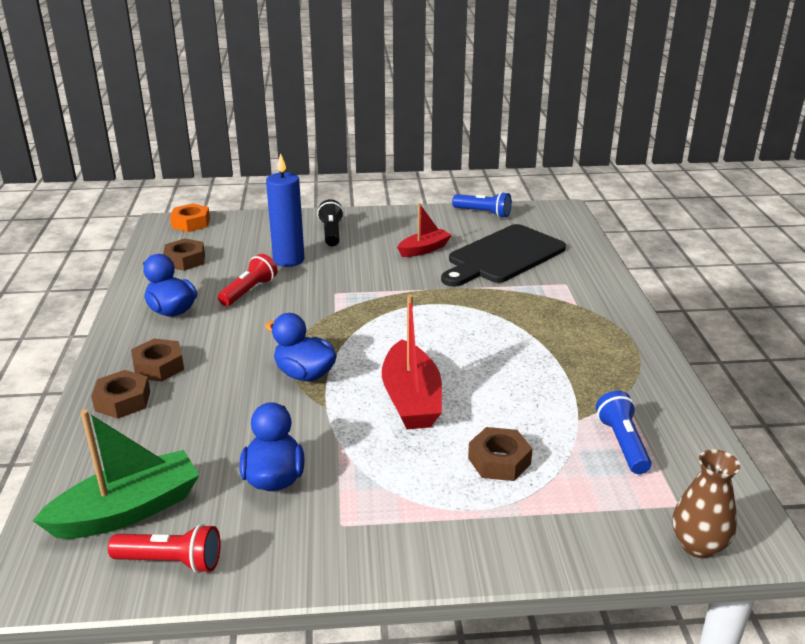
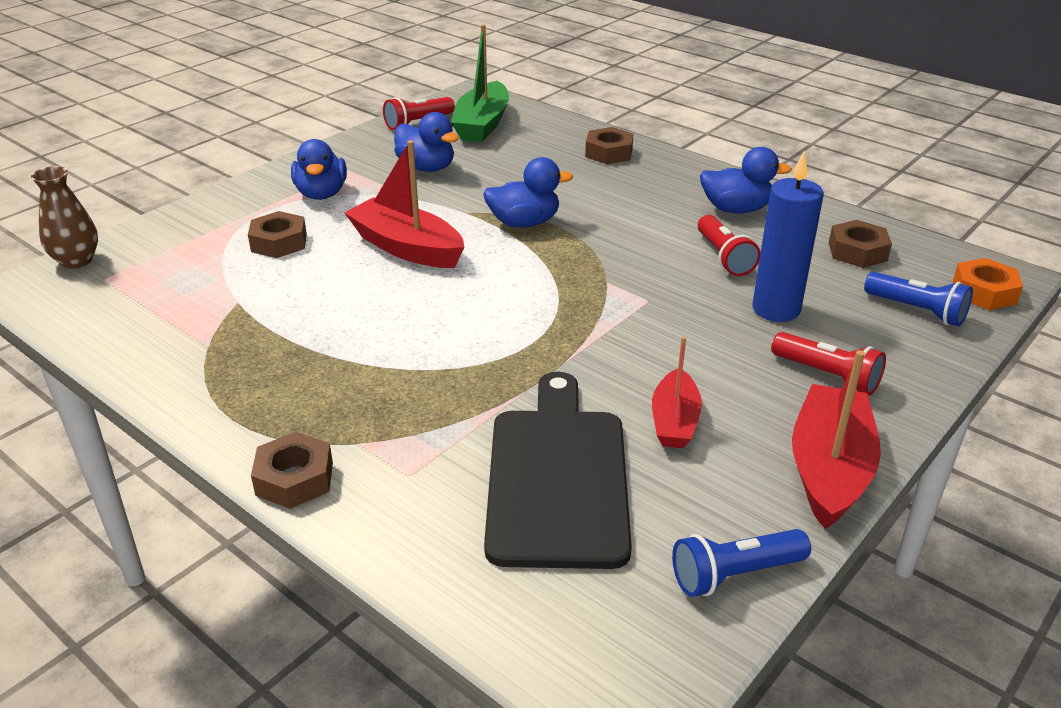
camera: 135 degrees right, 5 degrees up
(159, 366) = (638, 176): brown nut -> brown nut (294, 479)
(331, 233) = (827, 375): black flashlight -> red flashlight
(398, 216) = (829, 469): none -> red boat
(404, 502) = (321, 194): none -> blue duck
(622, 443) = (179, 301): blue flashlight -> blue flashlight (917, 311)

